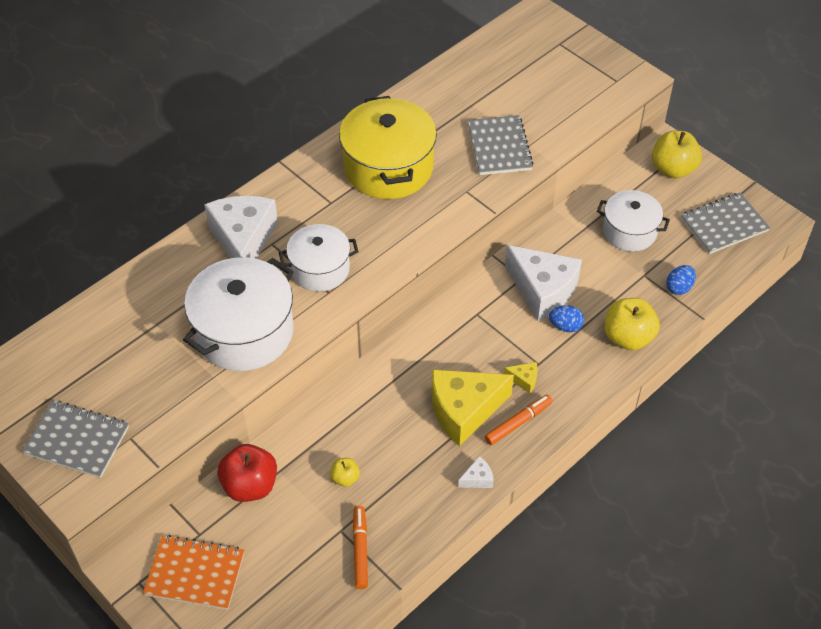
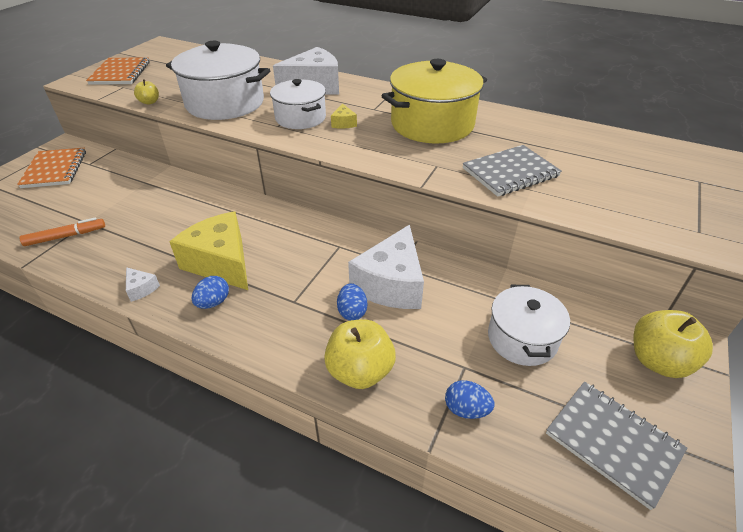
camera: 70 degrees right, 10 degrees down
(77, 440) = (120, 73): grey notebook -> orange notebook
(250, 485) = (131, 173): red apple -> none
(345, 478) = (139, 213): yellow apple -> yellow apple (149, 102)
(518, 423) = (213, 302): orange marker -> blue egg
(524, 380) = (269, 295): yellow cheese -> yellow cheese (343, 123)

